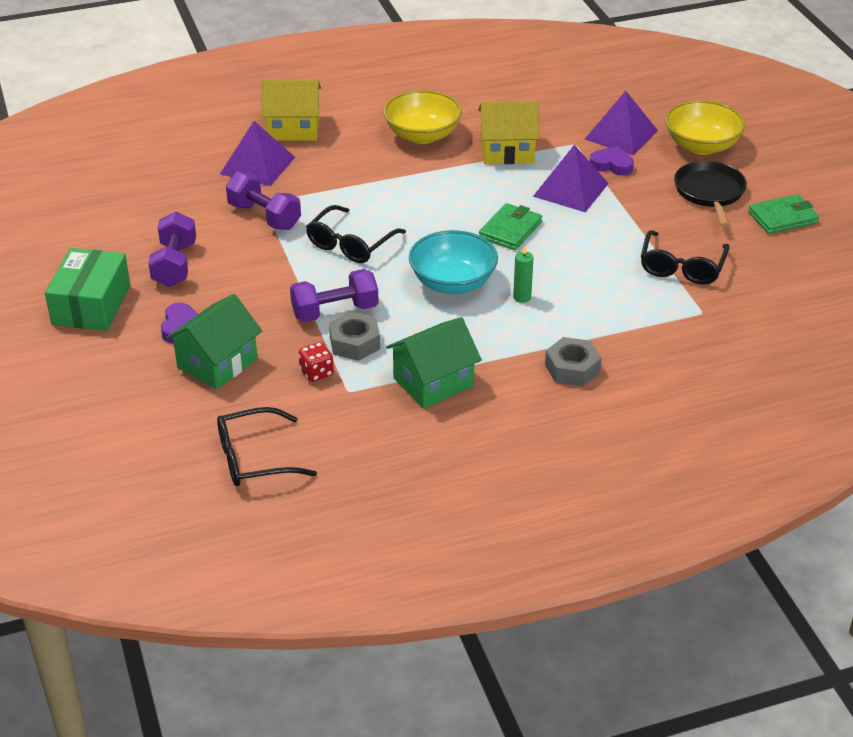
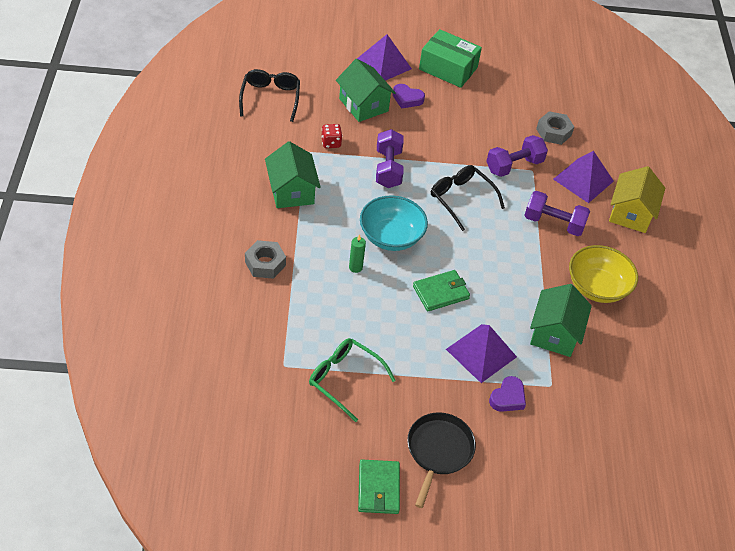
camera: 105 degrees right, 10 degrees up
(175, 265) = (474, 111): purple dumbbell -> purple dumbbell (553, 223)
(354, 343) = (351, 168): grey nut -> grey nut (553, 132)
(507, 151) = (554, 333): yellow house -> green house
(510, 230) = (441, 292): green wallet -> green wallet turned 75 degrees counterclockwise
(621, 134) = (555, 427): purple pyramid -> purple pyramid (383, 64)
(682, 267) = (344, 379): black glasses -> green glasses
(701, 146) = (515, 483): yellow bowl -> none
(710, 192) = (438, 451): black pan -> black pan turned 90 degrees counterclockwise

